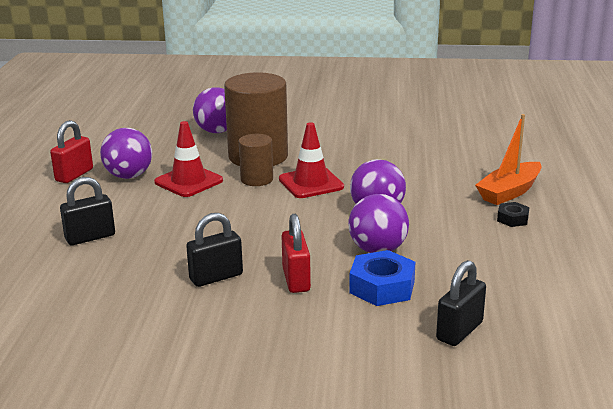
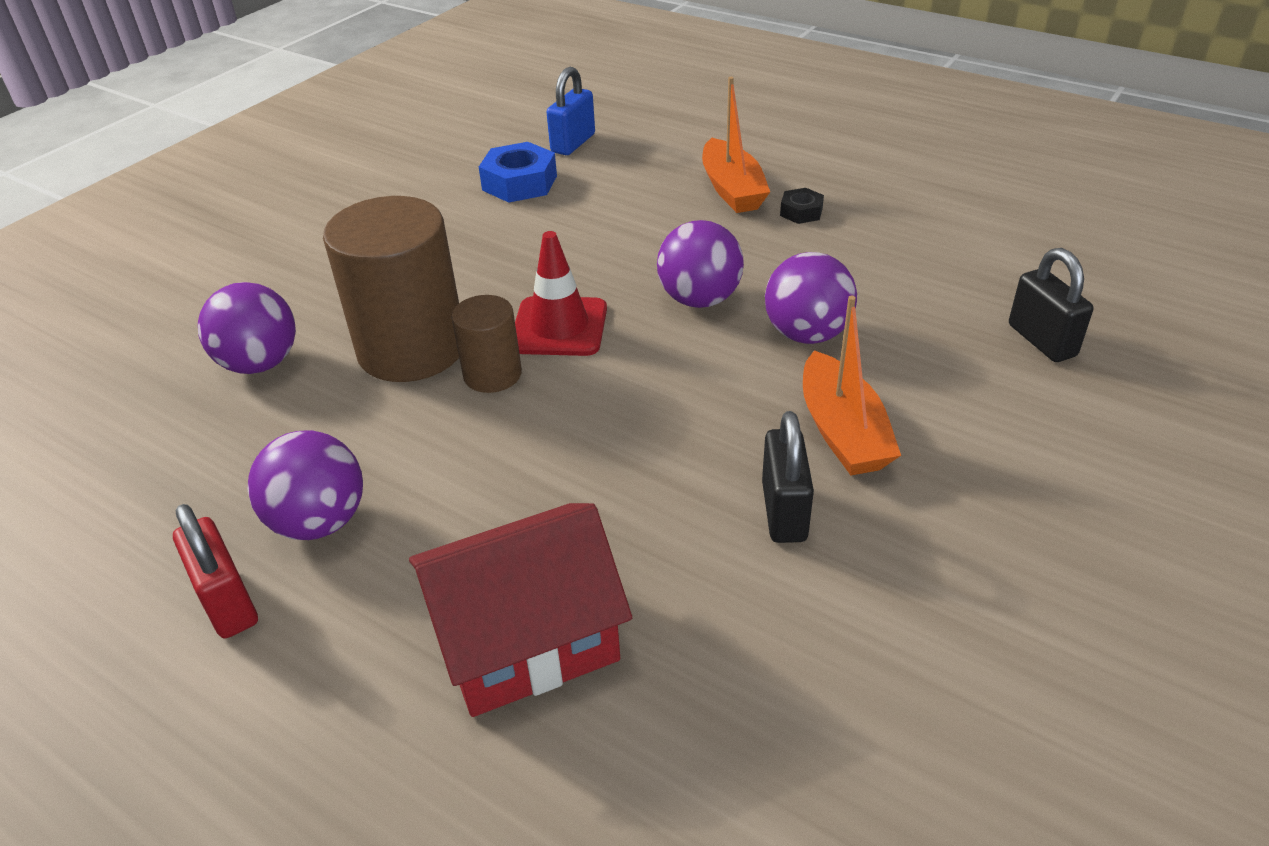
camera: 60 degrees left, 15 degrees up
(90, 237) = (526, 639): black padlock -> red house
(188, 181) = (423, 451): red traffic cone -> none
(296, 280) = (842, 431): red padlock -> orange boat
(382, 287) = (906, 363): blue nut -> blue nut (519, 183)
(496, 136) = (573, 143): none -> blue padlock

